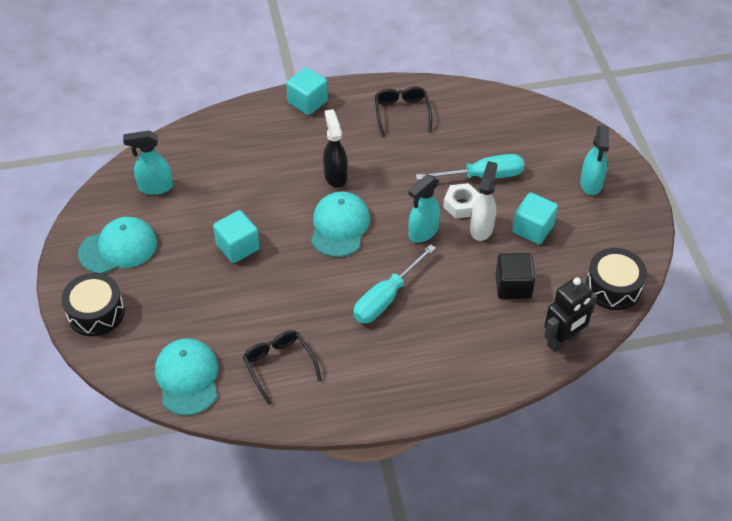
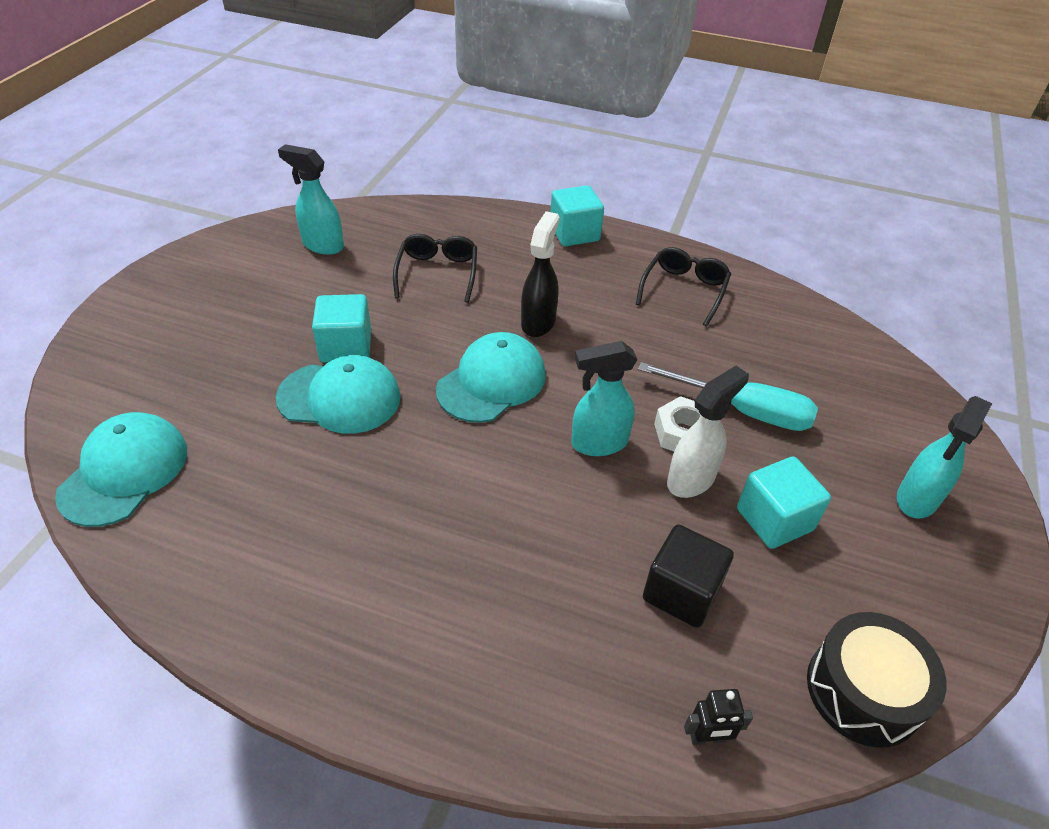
camera: 30 degrees right, 5 degrees down
(96, 313) = (119, 341): black drum -> none
(118, 248) = (219, 286): turquoise cap -> turquoise cap (339, 397)
(279, 366) = (245, 521): black glasses -> black glasses (437, 273)
(386, 298) = (473, 506): turquoise screwdriver -> none
(563, 340) = (707, 738): black robot -> black robot, size x0.51

